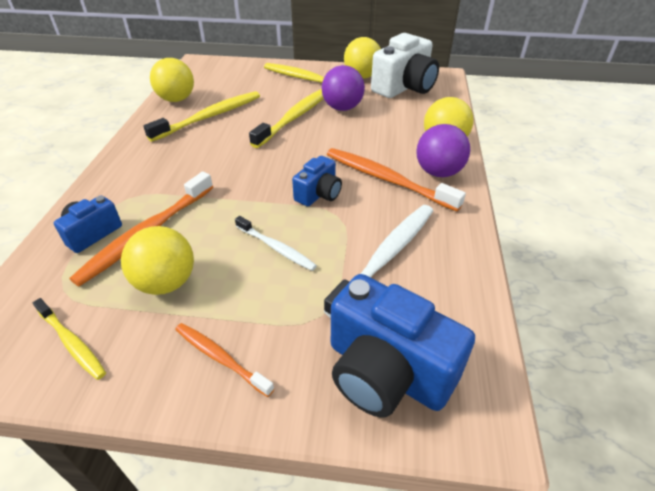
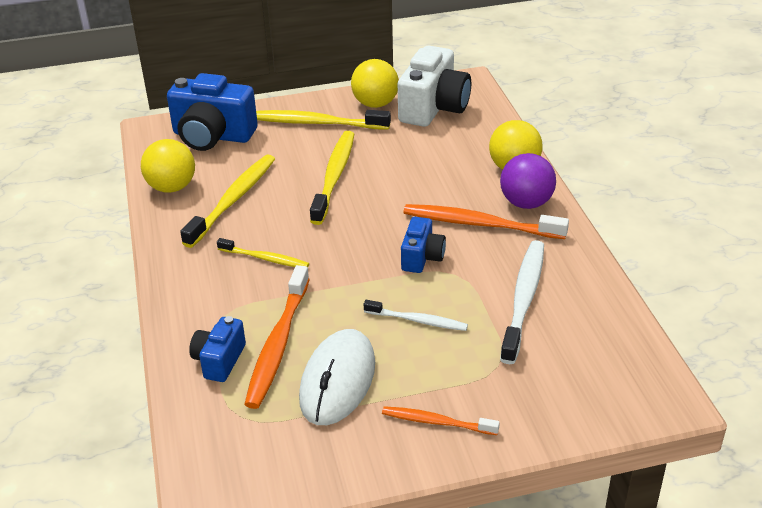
camera: 20 degrees left, 5 degrees down
(71, 342) = (294, 453): yellow toothbrush -> yellow toothbrush (265, 258)
(166, 282) = (337, 381): yellow ball -> white mouse
(342, 108) = (380, 152): purple ball -> none
(386, 372) = (577, 389): blue camera -> blue camera (212, 136)

